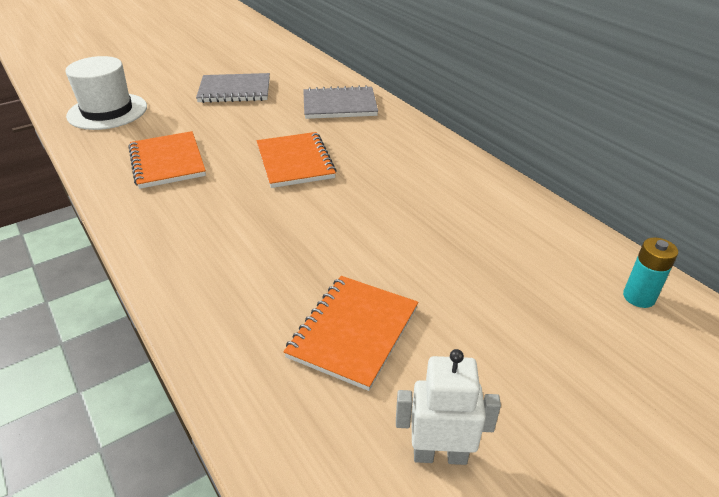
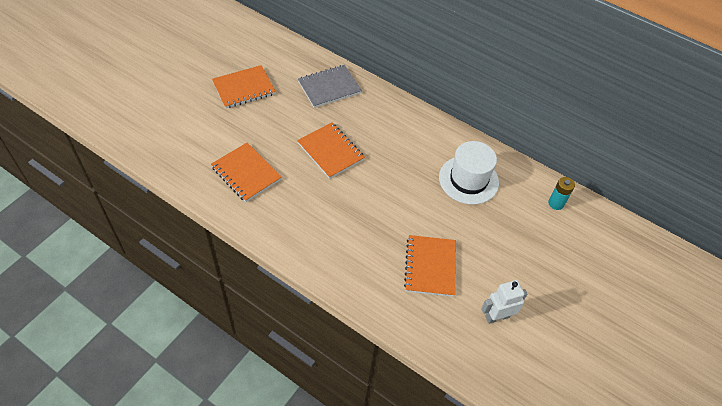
camera: 25 degrees left, 15 degrees up
(107, 111) = (163, 134): white hat -> white hat (468, 180)
(235, 90) = (244, 88): grey notebook -> orange notebook

